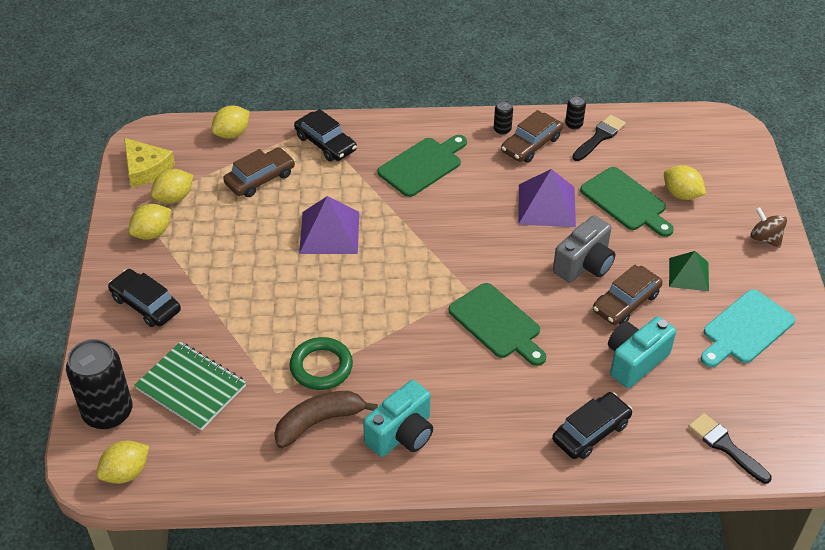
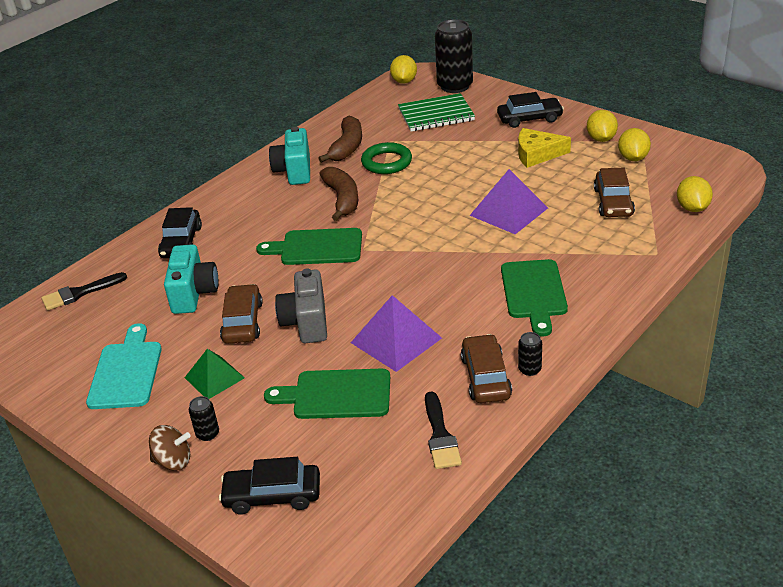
camera: 135 degrees right, 10 degrees down
(146, 168) = (685, 156): yellow cheese -> yellow cheese (537, 154)
(325, 143) = (626, 251): black car -> black car (272, 495)
(413, 357) = (342, 199): none -> brown banana
(573, 124) = (481, 428): black can -> black can (207, 434)
(681, 194) = (295, 441): yellow lemon -> none
(725, 446) = (79, 293): black brush -> black brush turned 150 degrees clockwise

